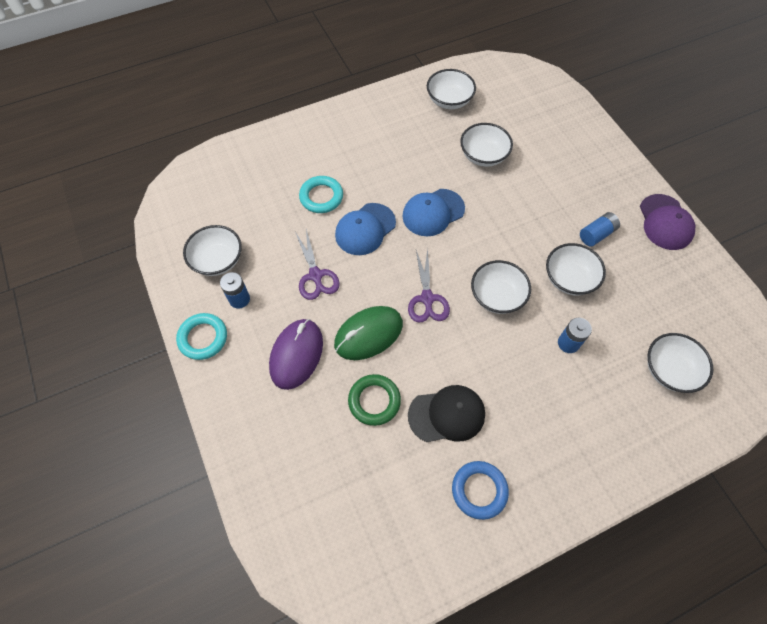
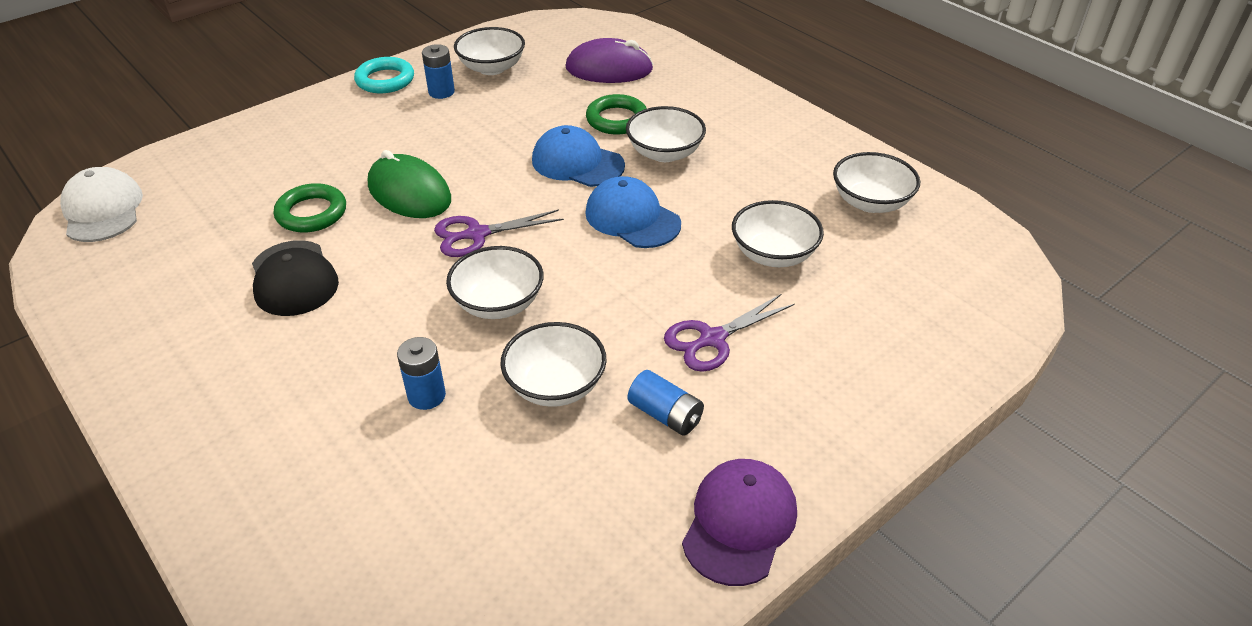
camera: 75 degrees right, 20 degrees down
(296, 355) = (371, 144): purple mouse -> purple mouse (609, 69)
(316, 275) = (489, 137): purple scissors -> purple scissors (712, 339)
(321, 197) = (617, 119): turquoise ring -> green ring
(323, 566) = (103, 210): none -> white cap
(479, 490) = (180, 324): blue ring -> none
(665, 222) = (739, 523): purple cap -> purple cap turned 135 degrees clockwise
(669, 370) = (391, 544): white bowl -> white bowl (665, 153)

